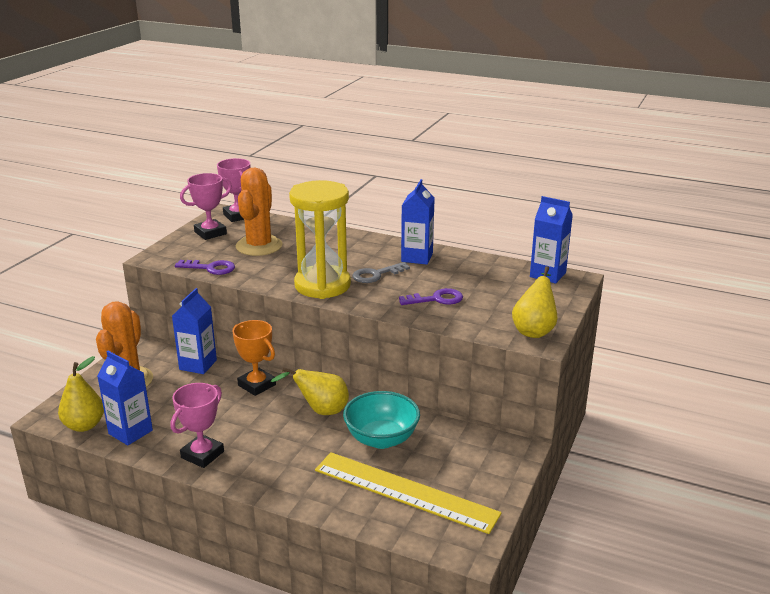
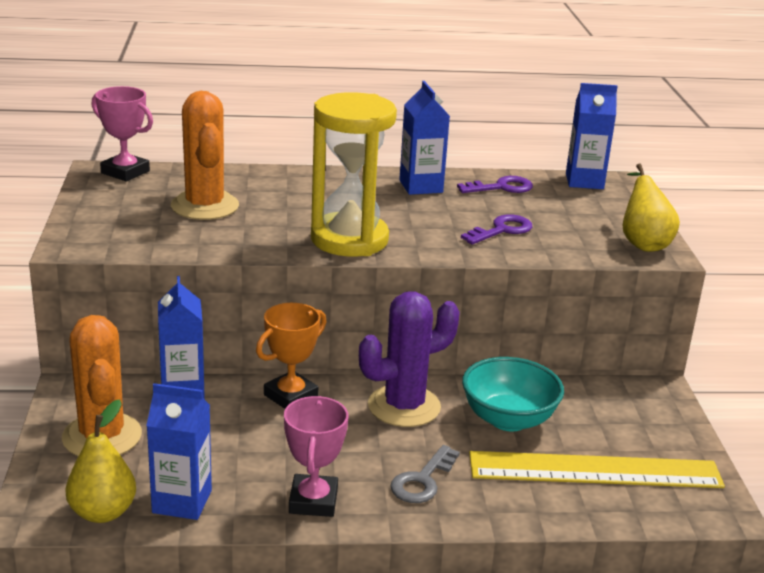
camera: 30 degrees left, 0 degrees up
(210, 233) = (114, 200): pink trophy -> none
(210, 268) = (173, 246): purple key -> purple key (501, 187)
(257, 385) = (291, 396): orange trophy -> orange trophy turned 60 degrees counterclockwise
(320, 411) = (404, 406): yellow pear -> purple cactus
(376, 275) = (398, 215): grey key -> grey key (422, 480)

